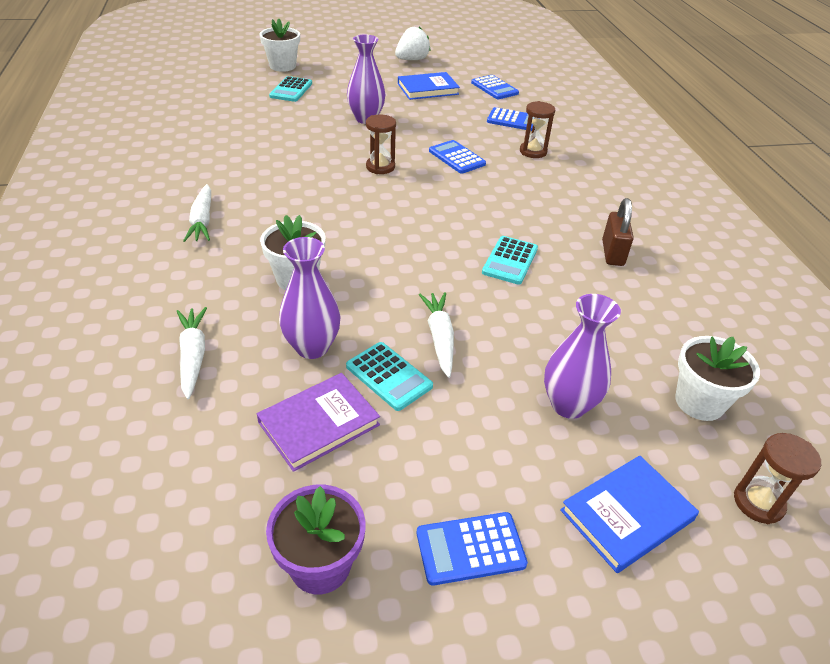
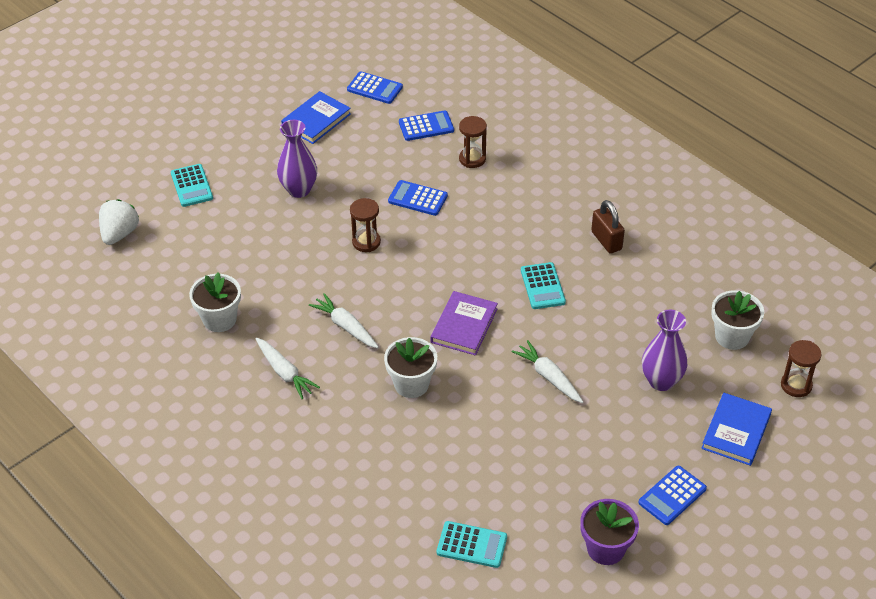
camera: 30 degrees left, 5 degrees up
(193, 356) = (407, 479): white carrot -> white carrot (346, 326)
(282, 66) = (146, 155): white flower pot -> white flower pot (219, 319)
(312, 347) = (475, 430): purple vase -> none
(319, 424) = (530, 476): purple book -> purple book (464, 325)
(389, 376) = (542, 422): turquoise calculator -> turquoise calculator (472, 545)
(412, 60) = (262, 83): white strawberry -> white strawberry (119, 234)

